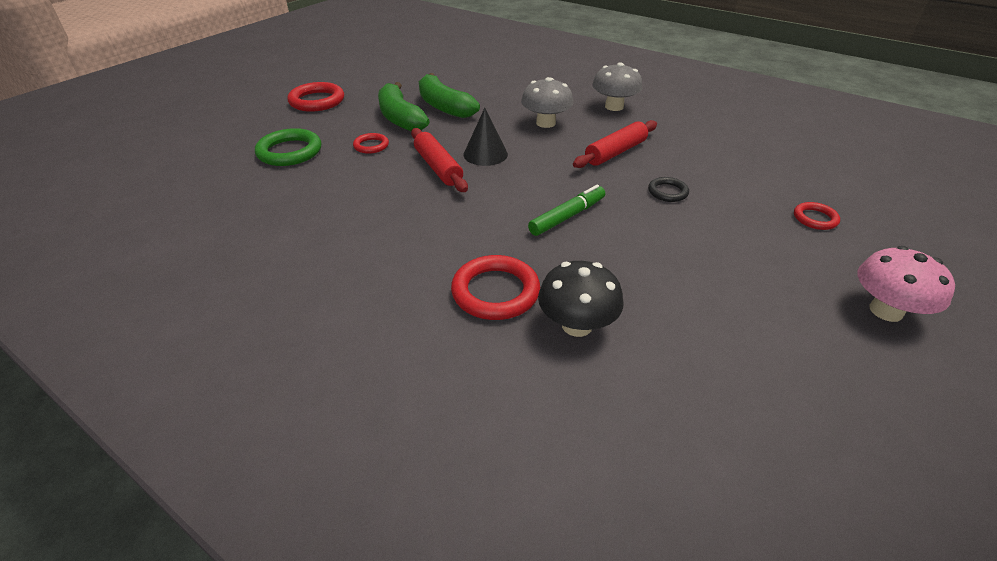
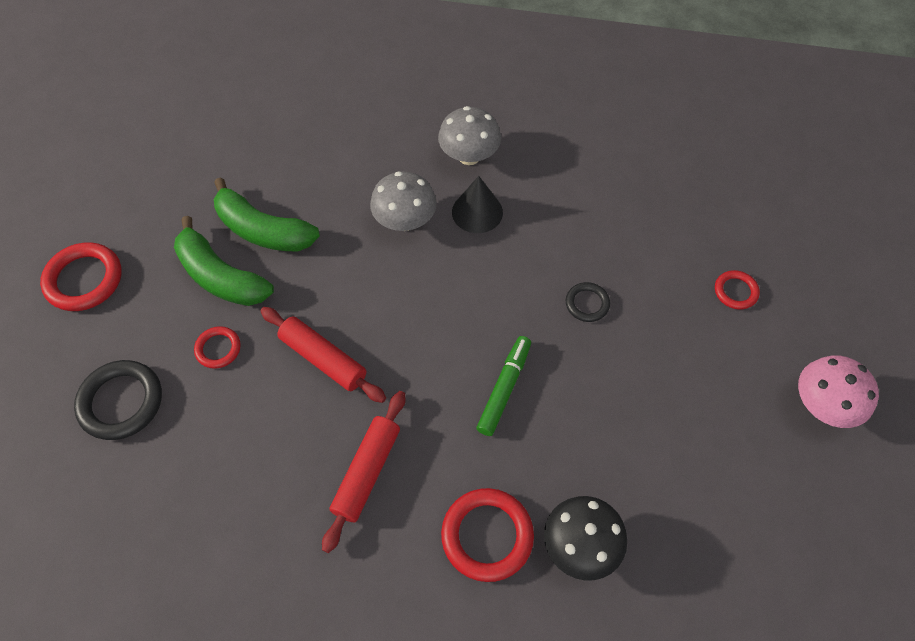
camera: 25 degrees left, 20 degrees up
(289, 152) = (121, 402): green ring -> black ring
(485, 154) = (364, 311): black cone -> black cone (477, 212)
(615, 152) = (507, 251): red rolling pin -> red rolling pin (367, 472)

